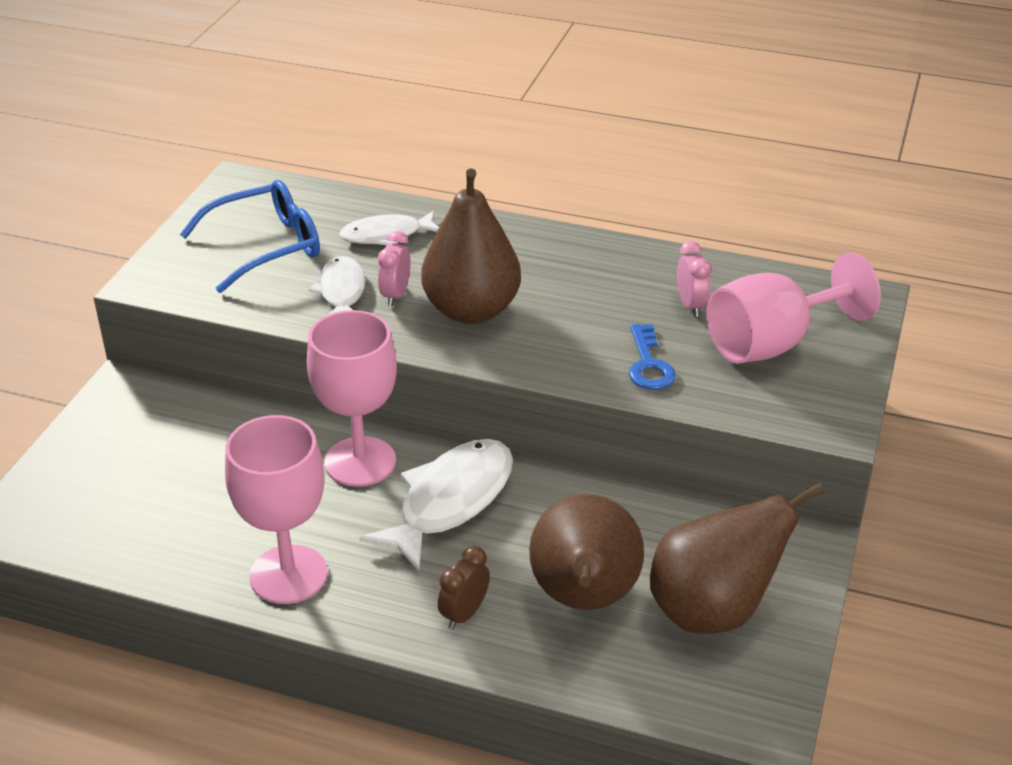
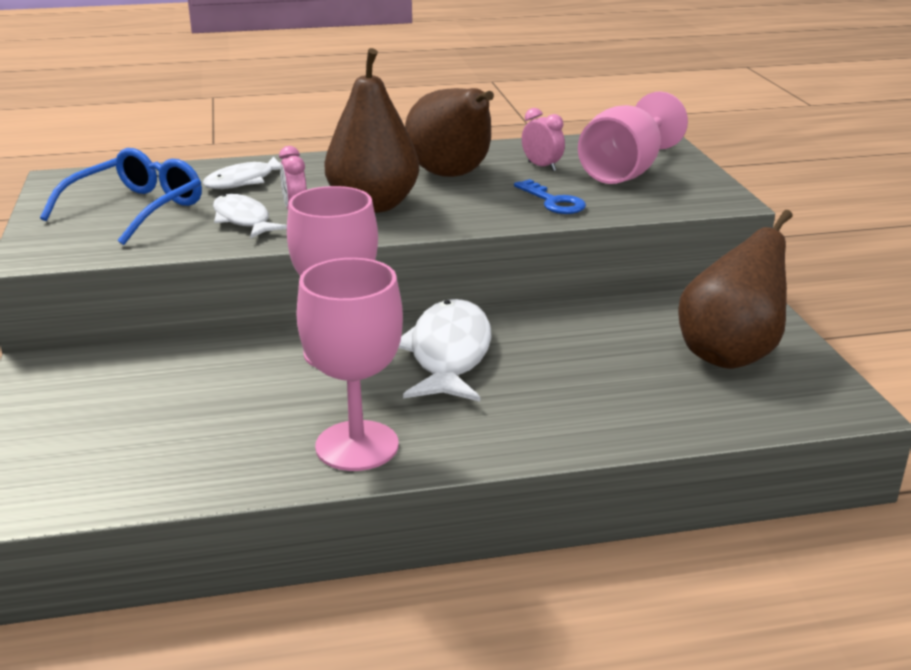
camera: 30 degrees left, 10 degrees down
(464, 614) = (545, 420): brown clock -> none
(584, 598) = (628, 379): brown pear -> brown pear (452, 176)

